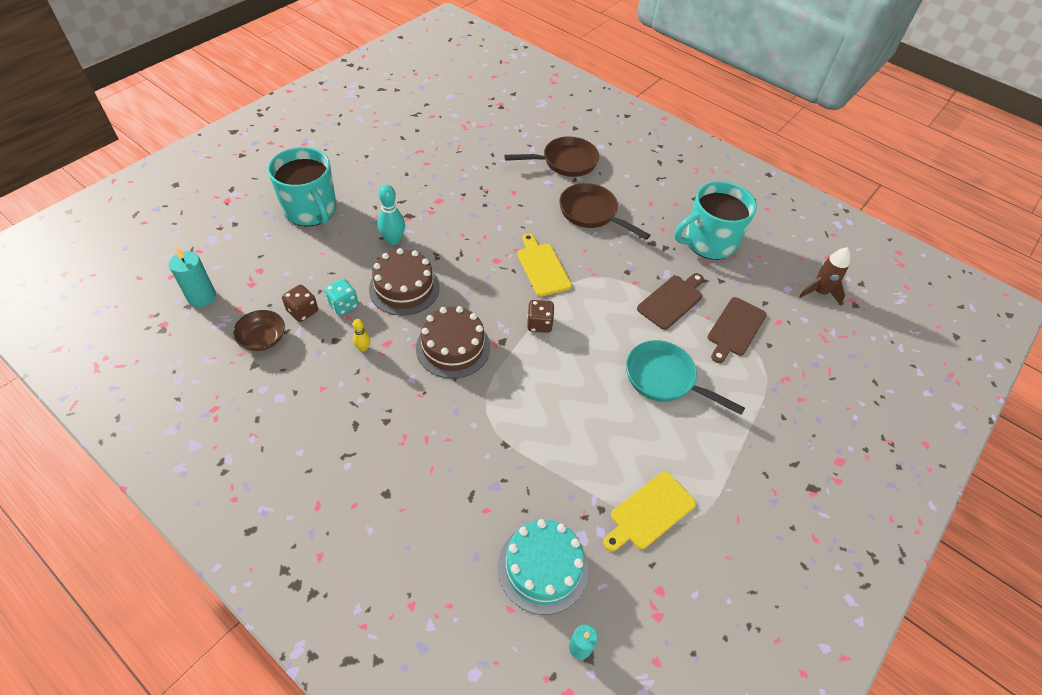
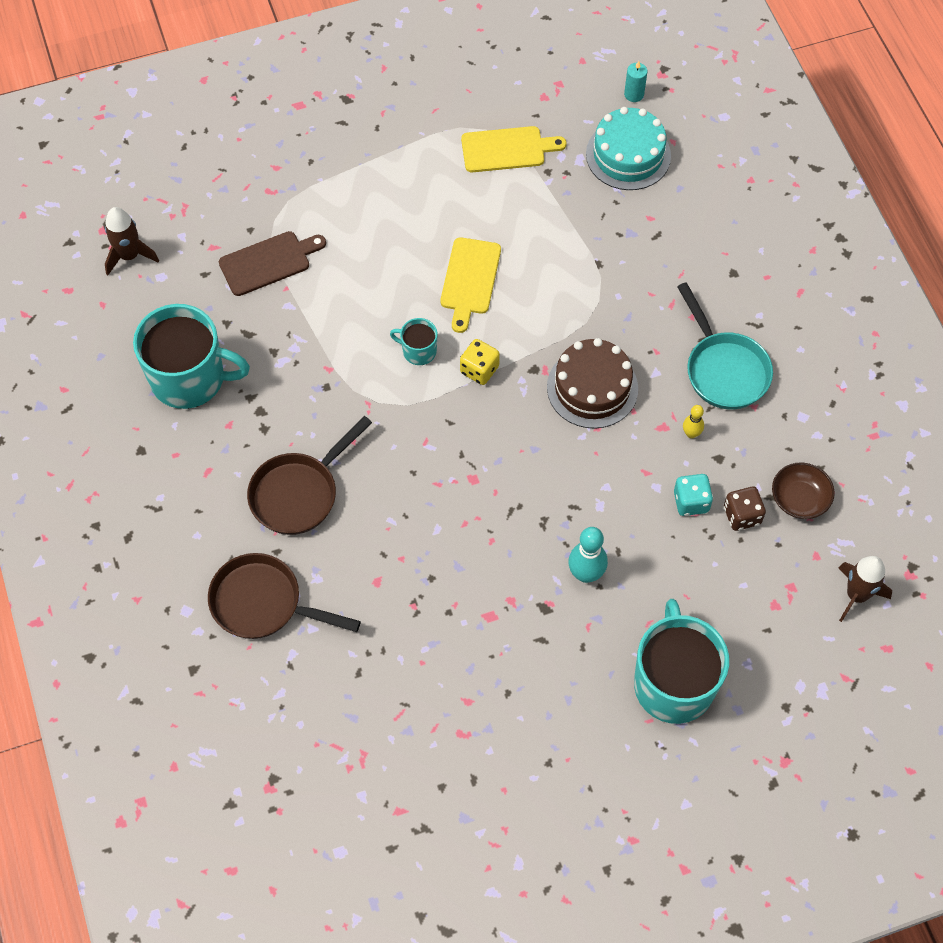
camera: 145 degrees left, 10 degrees up
(202, 297) = (856, 595): turquoise candle -> brown rocket
(404, 288) = (608, 492): brown cake -> none
(539, 324) = (479, 370): brown dice -> yellow dice
(542, 267) = (424, 441): yellow cutting board -> yellow cutting board (470, 280)
(589, 318) = (418, 351): none -> turquoise mug
(591, 213) = (299, 493): brown pan -> brown pan turned 60 degrees clockwise
(664, 379) = (393, 248): turquoise pan -> turquoise pan (724, 369)
(671, 301) = (307, 326): brown cutting board -> none

